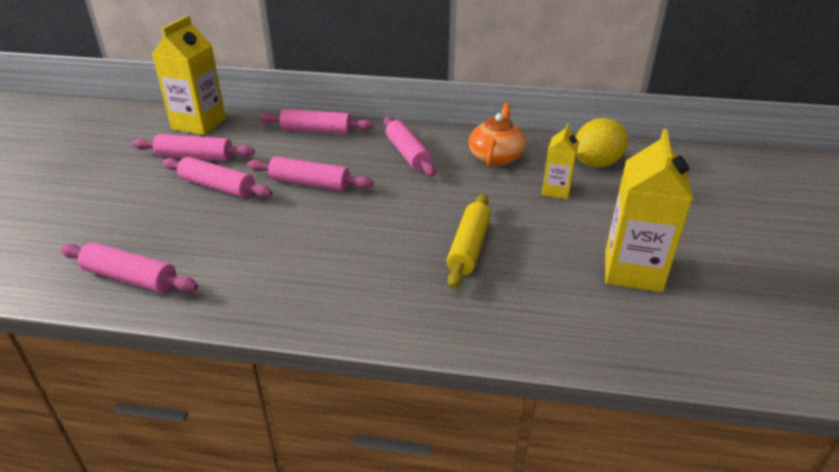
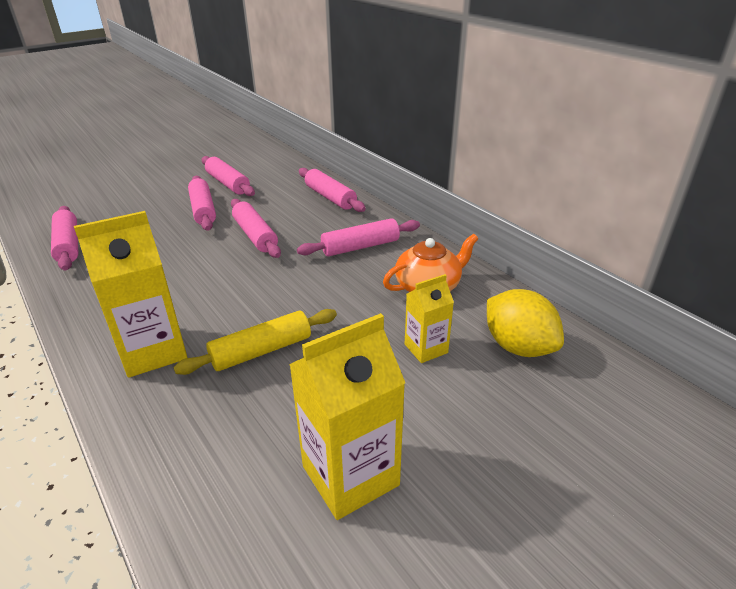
camera: 45 degrees right, 0 degrees up
(199, 124) = (269, 161): yellow carton -> yellow carton (153, 351)
(408, 154) = (360, 247): pink rolling pin -> pink rolling pin turned 45 degrees clockwise
(596, 164) = (518, 346): yellow lemon -> yellow lemon turned 45 degrees clockwise

